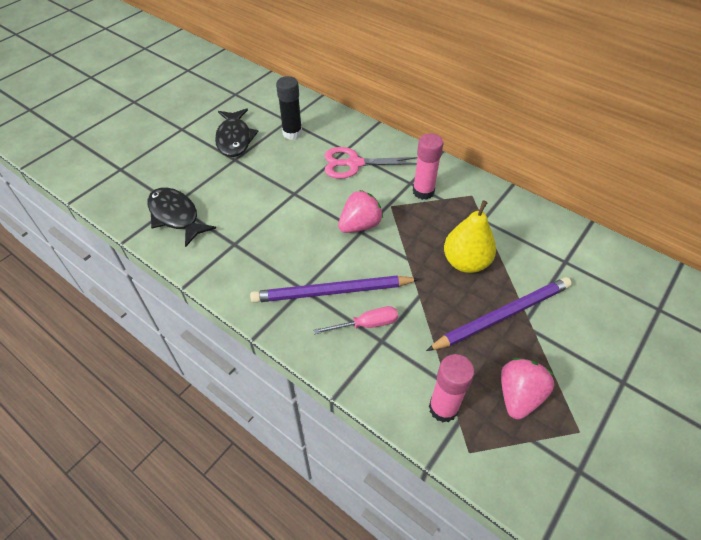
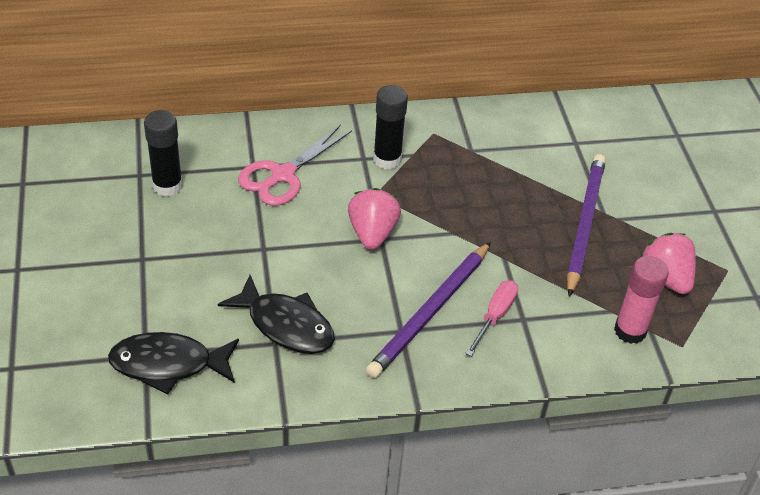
camera: 50 degrees left, 5 degrees down
(234, 139) = (106, 236): black fish -> black fish (286, 325)
(423, 192) = (387, 159): pink glue stick -> black glue stick
(466, 262) = (504, 200): yellow pear -> none

